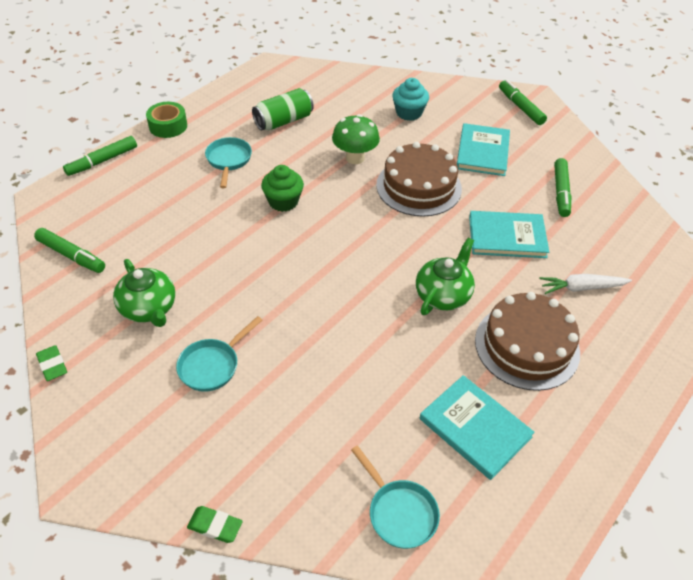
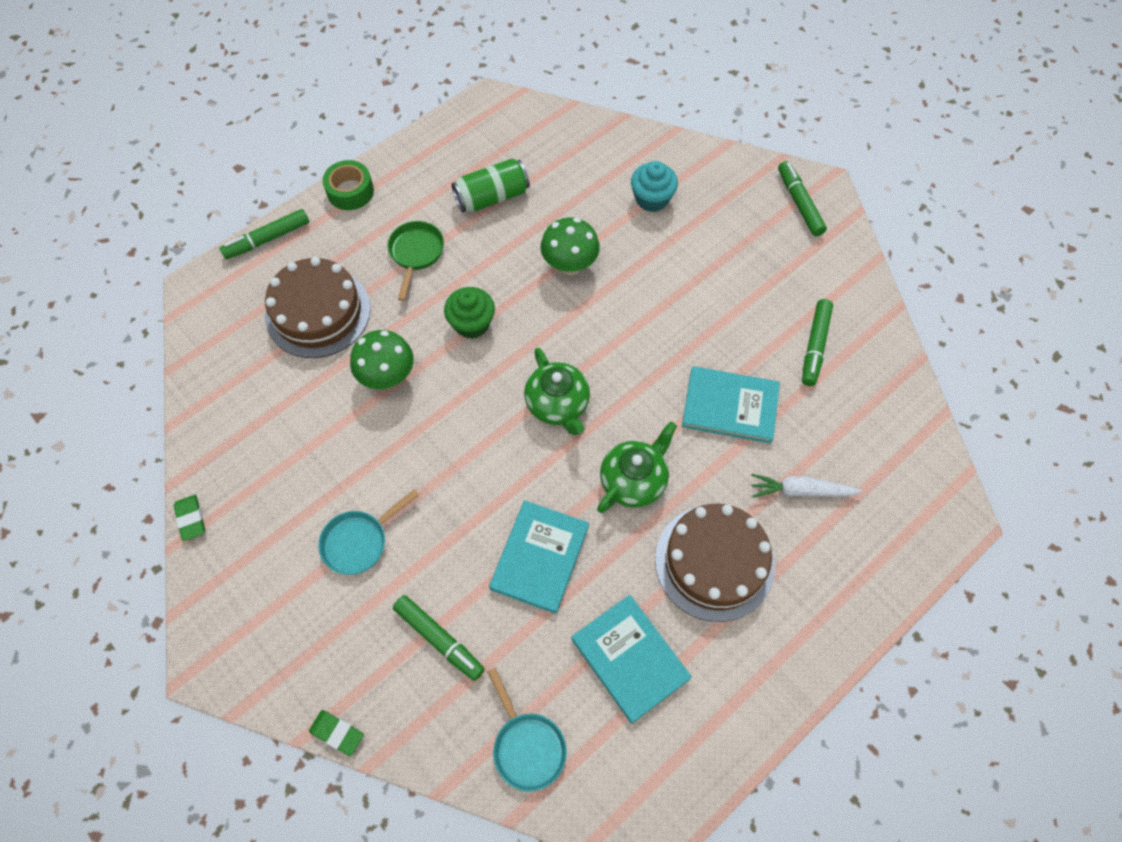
camera: 10 degrees right, 15 degrees up
(71, 255) = (221, 375): green marker -> green marker (439, 639)
(149, 309) = (299, 458): green teapot -> green teapot (558, 405)
(218, 243) = (387, 377): none -> green mushroom
(228, 160) = (416, 254): turquoise pan -> green pan
(418, 186) = (639, 318): brown cake -> brown cake (318, 312)
(482, 152) = (732, 272): turquoise book -> turquoise book (539, 557)

